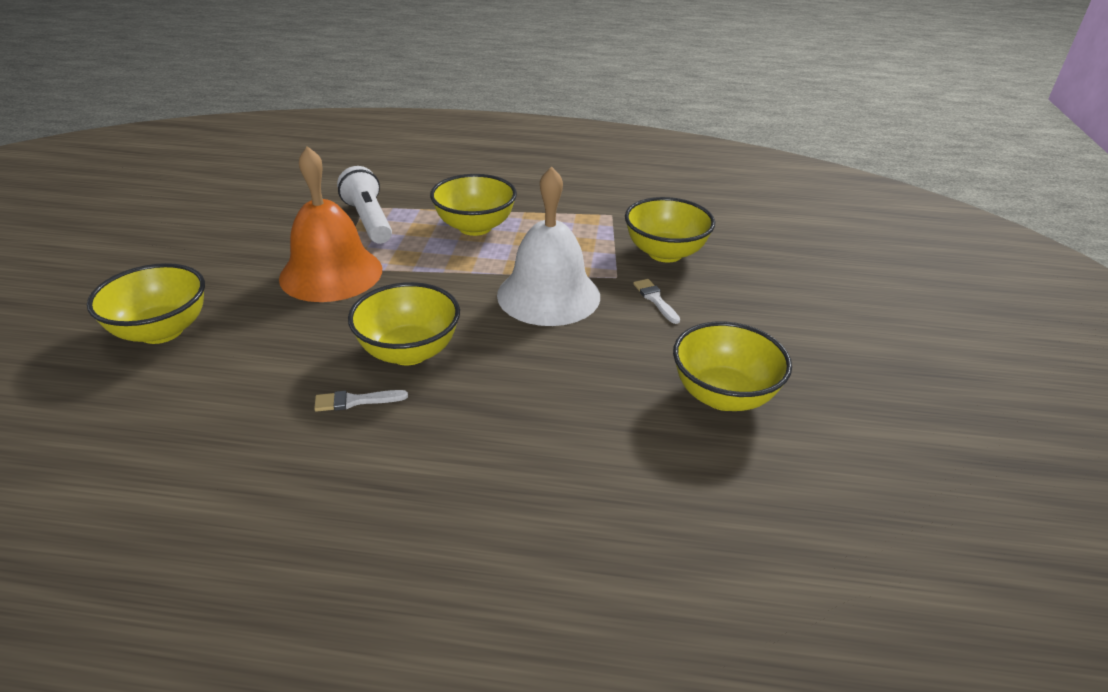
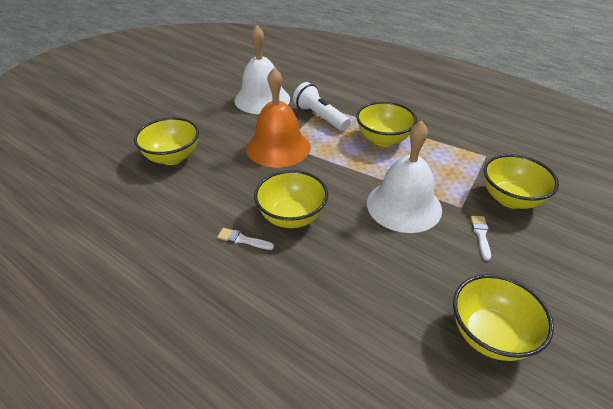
camera: 30 degrees right, 5 degrees up
(262, 217) = (262, 99): none -> white bell
(368, 220) = (320, 117): white flashlight -> white flashlight turned 45 degrees counterclockwise

